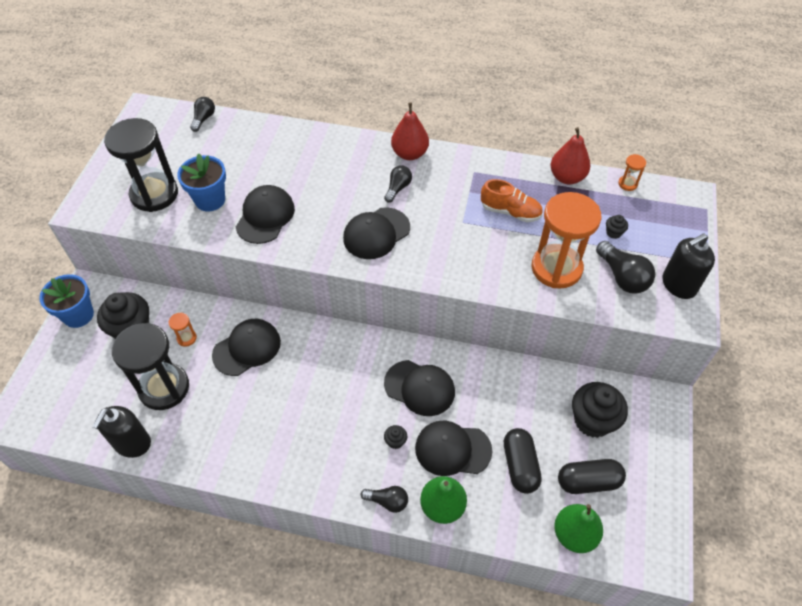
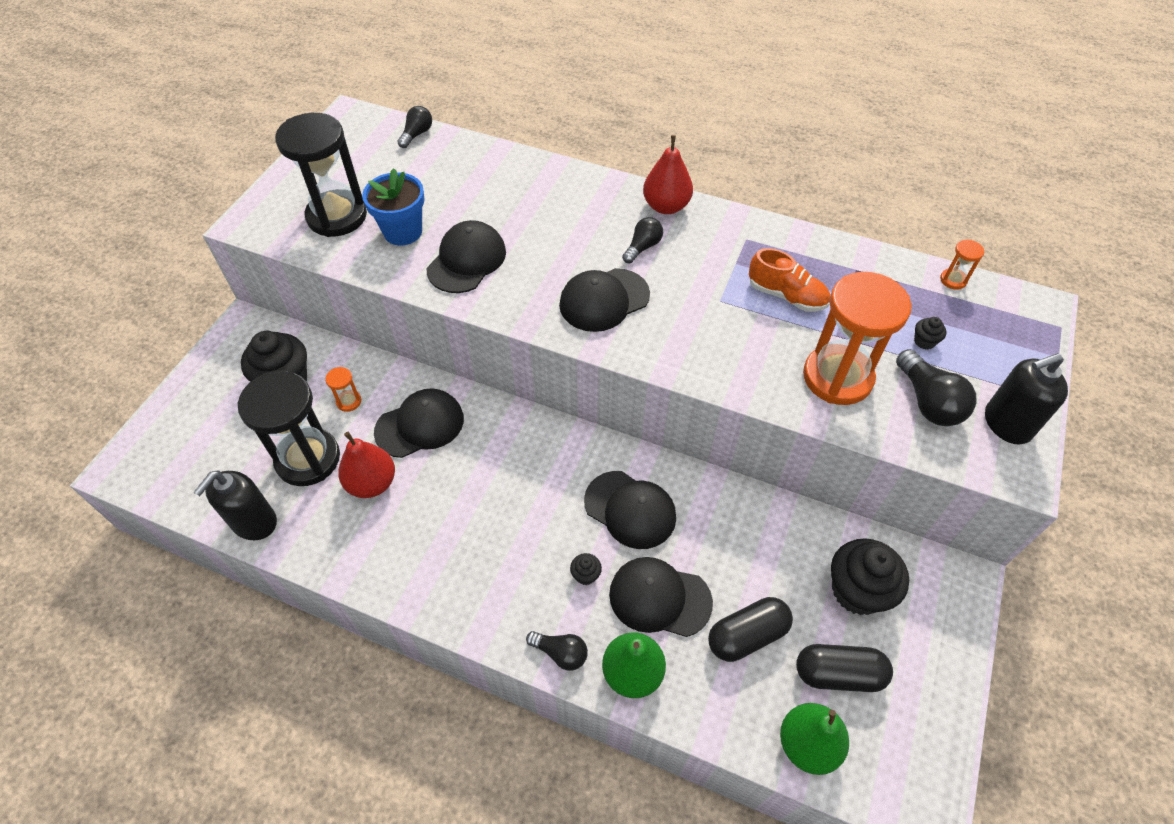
camera: 10 degrees right, 0 degrees up
(78, 315) = (226, 354): blue flower pot -> none
(520, 465) = (747, 635): black capsule -> black capsule turned 60 degrees clockwise
(567, 177) = (870, 261): red pear -> red pear (372, 483)

